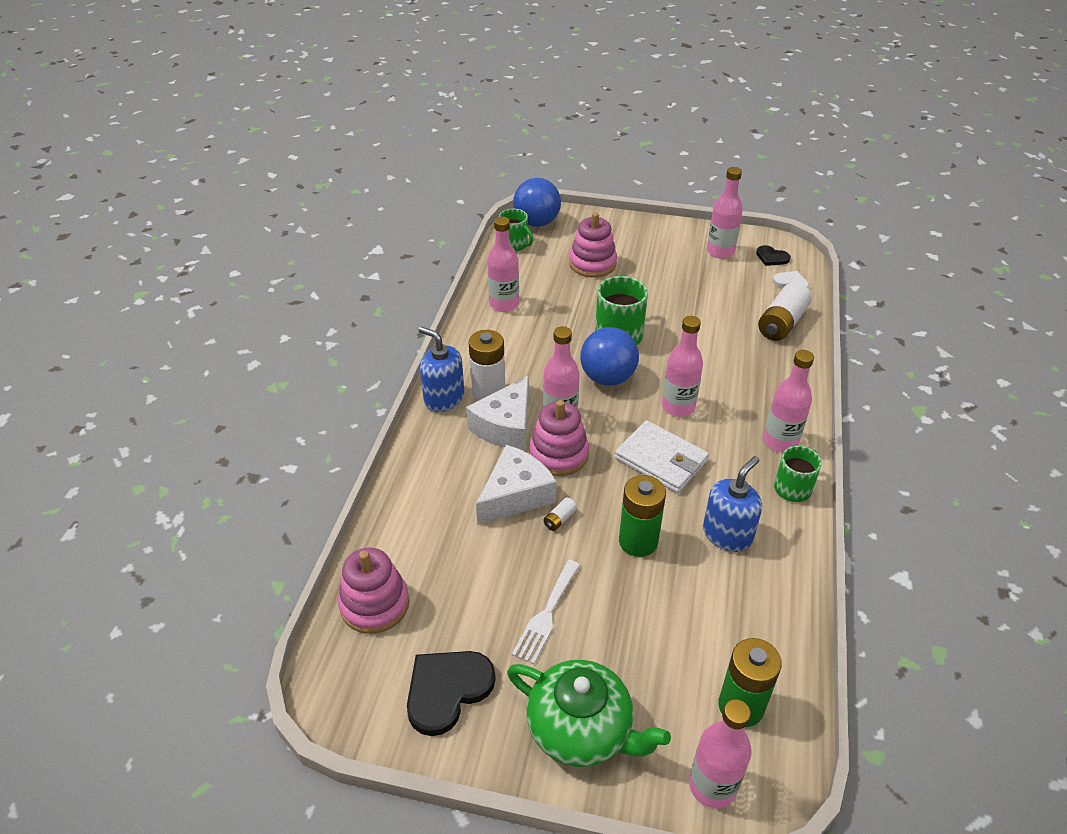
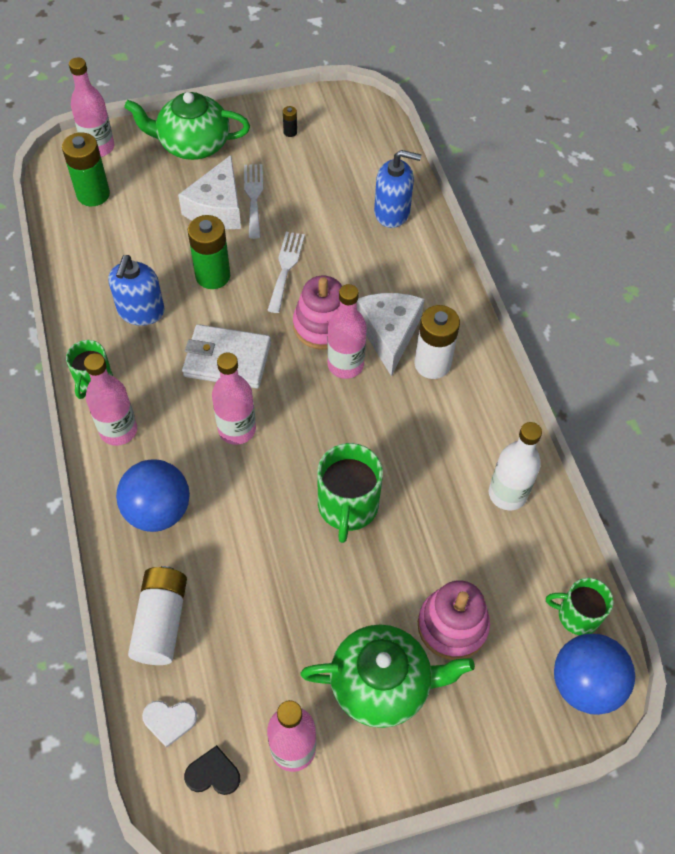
camera: 150 degrees right, 15 degrees up
(374, 604) = (377, 158): pink stacking toy -> none
(444, 398) = (468, 338): blue soap dispenser -> blue soap dispenser (392, 212)
(447, 690) = (290, 132): black heart -> black battery
(504, 304) = (507, 494): pink bottle -> white bottle
(515, 495) = (334, 273): white cheese -> white cheese (217, 208)
(559, 519) = (286, 268): white battery -> white fork
(607, 378) = (327, 435): blue ball -> blue ball (158, 510)
(652, 257) = (382, 684): none -> green teapot

